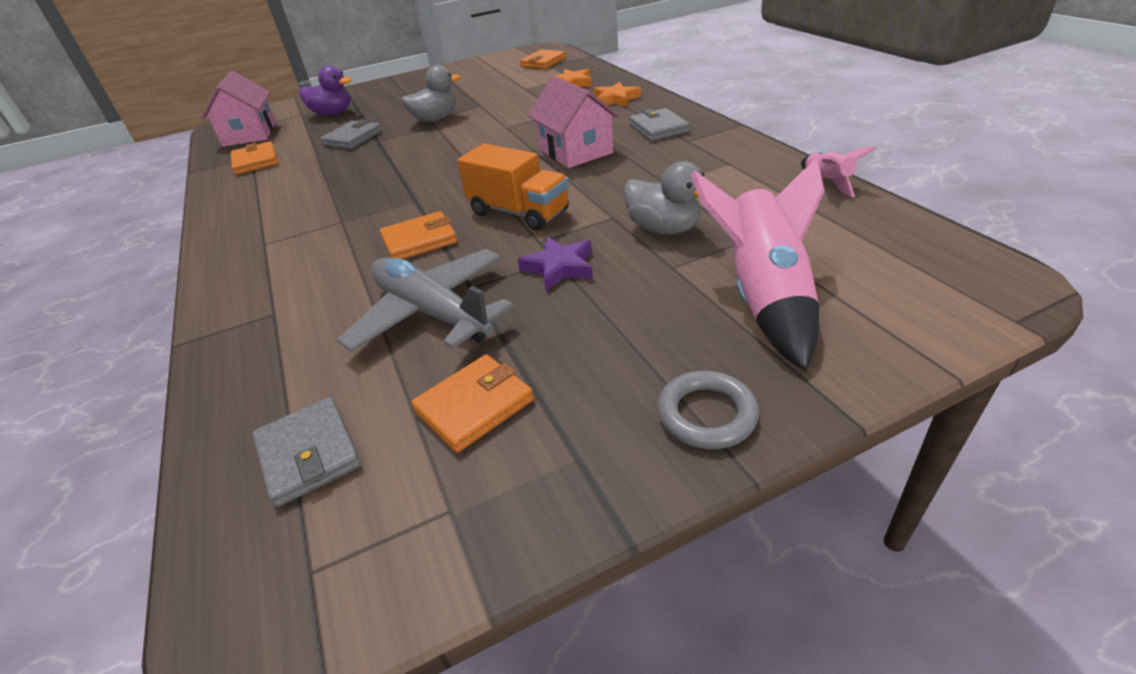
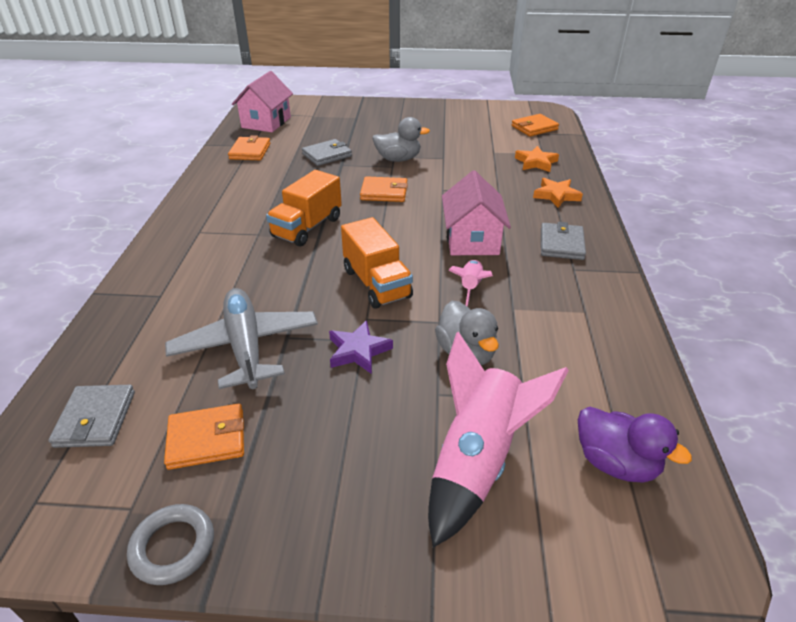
camera: 25 degrees right, 0 degrees up
(332, 113) = (333, 123): purple duck -> purple duck (615, 463)
(394, 197) = (307, 227): none -> orange truck
(419, 240) = (290, 277): orange wallet -> orange wallet (384, 192)
(706, 414) = (336, 538): grey ring -> grey ring (173, 547)
(827, 182) = (650, 373): pink rocket -> pink rocket (470, 287)

